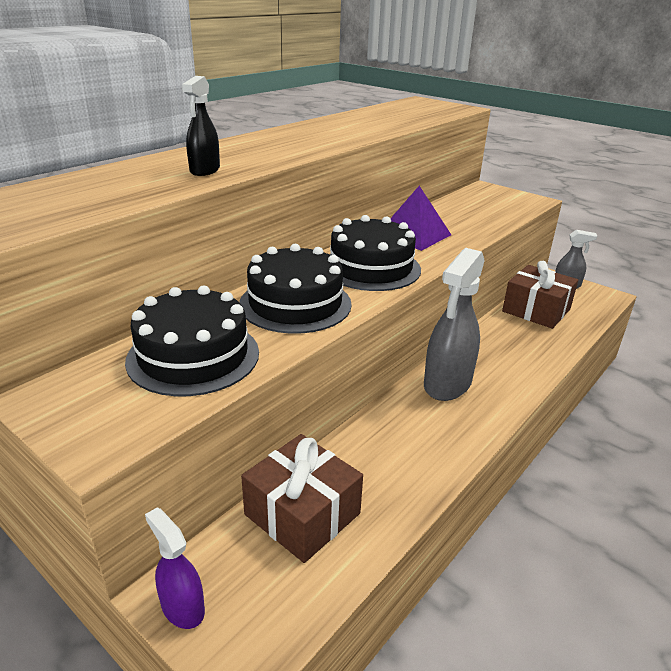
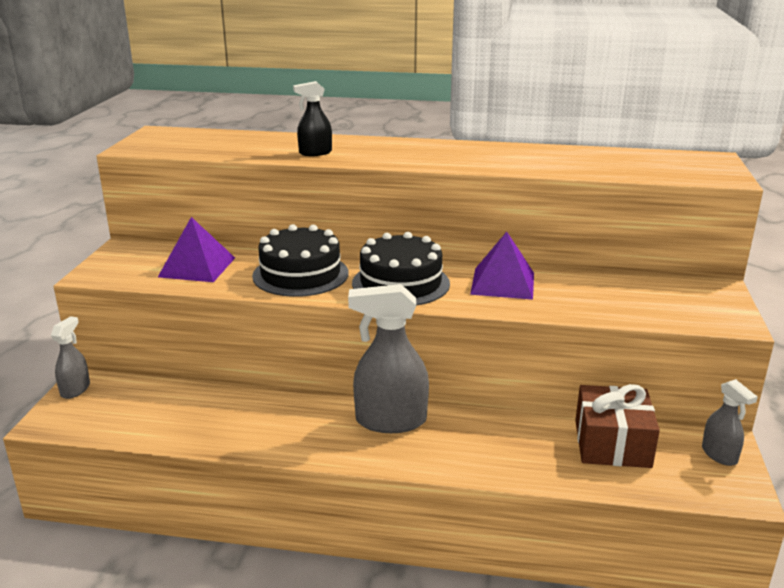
camera: 60 degrees right, 5 degrees down
(182, 607) = (75, 389): purple spray bottle -> grey spray bottle
(193, 356) = (197, 267): black cake -> purple pyramid
(302, 514) = (173, 402): brown gift -> none

